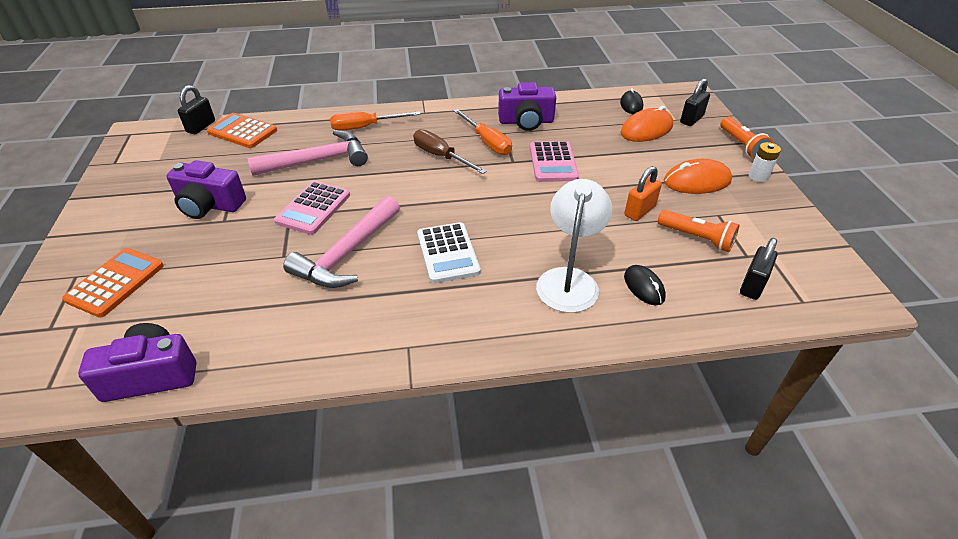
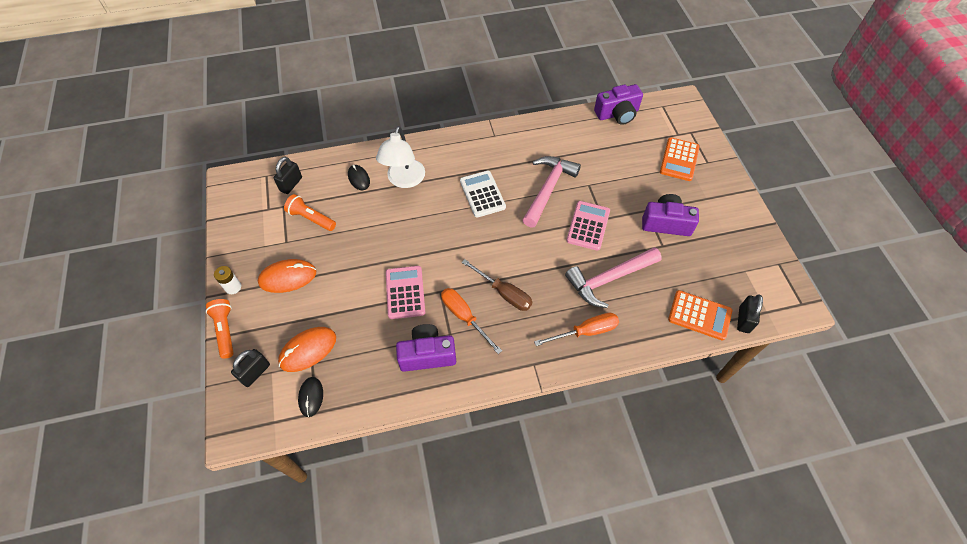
camera: 175 degrees right, 15 degrees up
(639, 211) = (344, 241): orange padlock -> none

